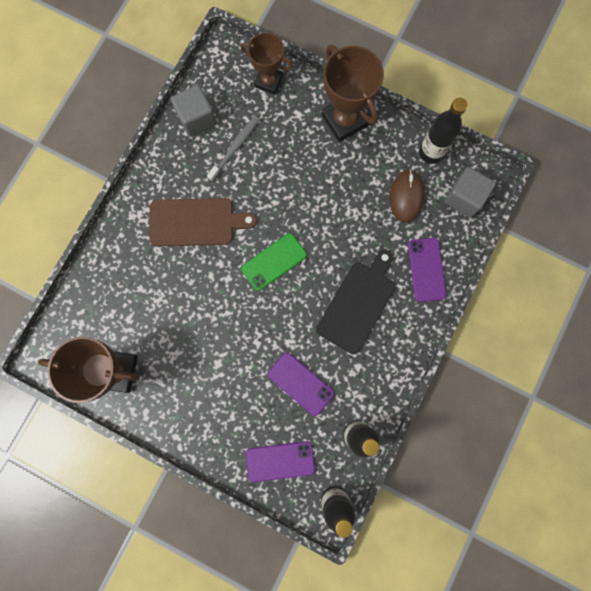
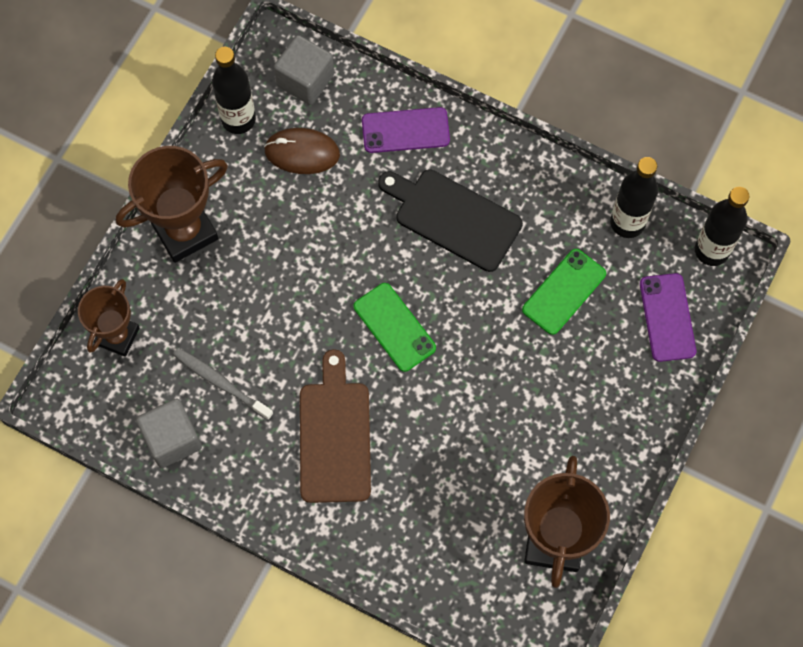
camera: 90 degrees left, 10 degrees down
(300, 383) = (564, 292): purple phone -> green phone

